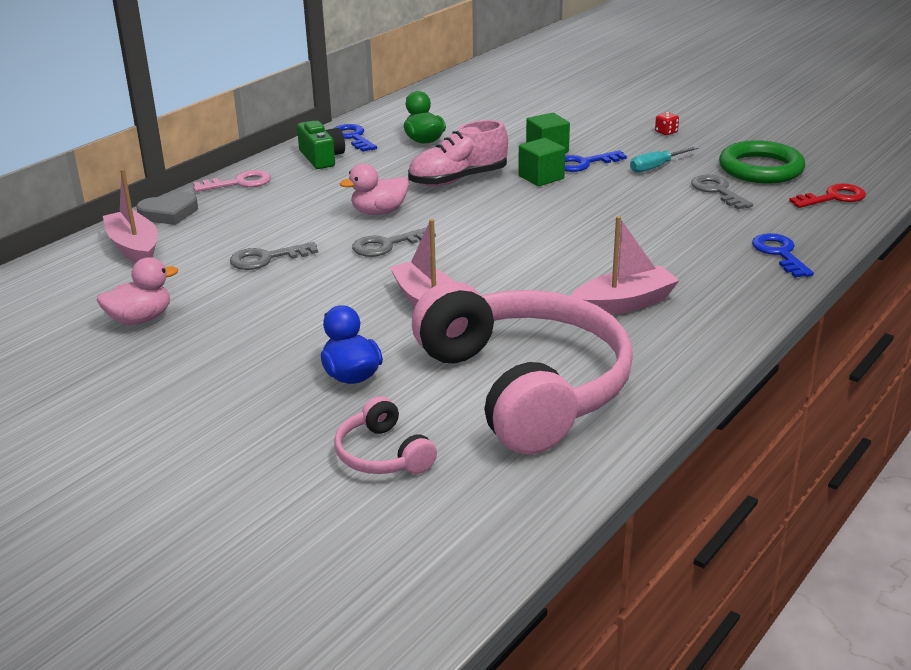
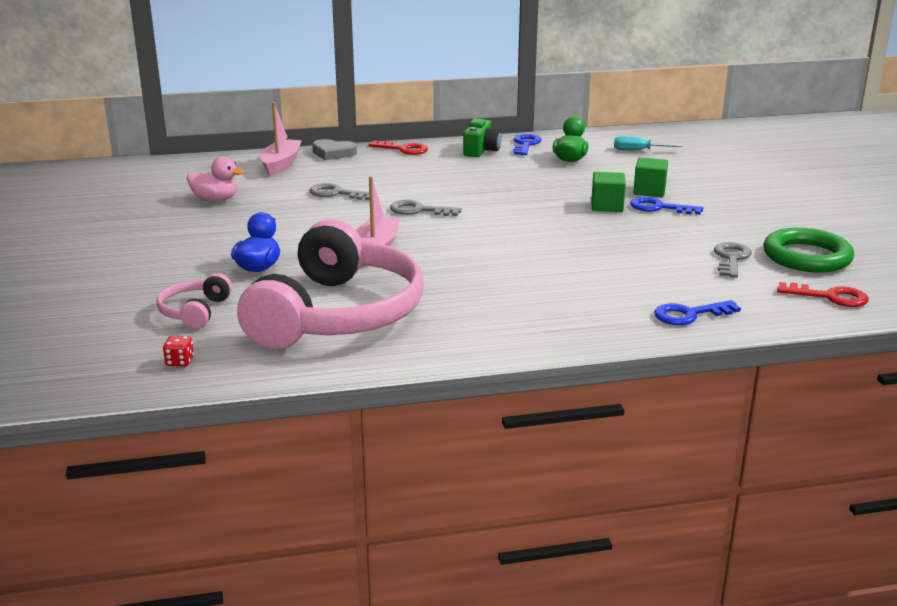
camera: 40 degrees right, 5 degrees down
(239, 183) = (403, 149): pink key -> red key
(379, 212) = (452, 191): pink duck -> none
(458, 179) = (544, 189): pink shoe -> none
(624, 304) = (499, 298): pink boat -> none
(656, 167) = (714, 227): turquoise screwdriver -> turquoise screwdriver (638, 150)
(666, 132) = (776, 208): red dice -> red dice (180, 362)
(780, 254) = (690, 315): blue key -> blue key turned 135 degrees counterclockwise

